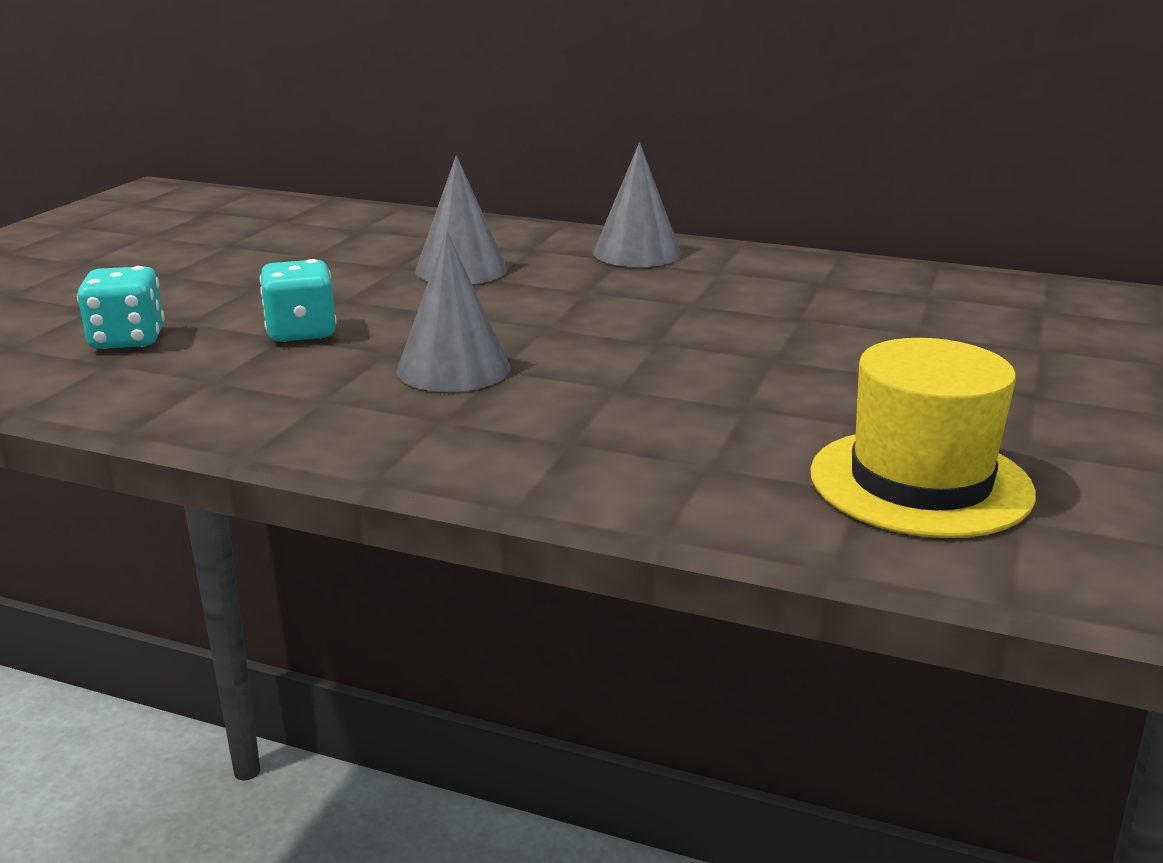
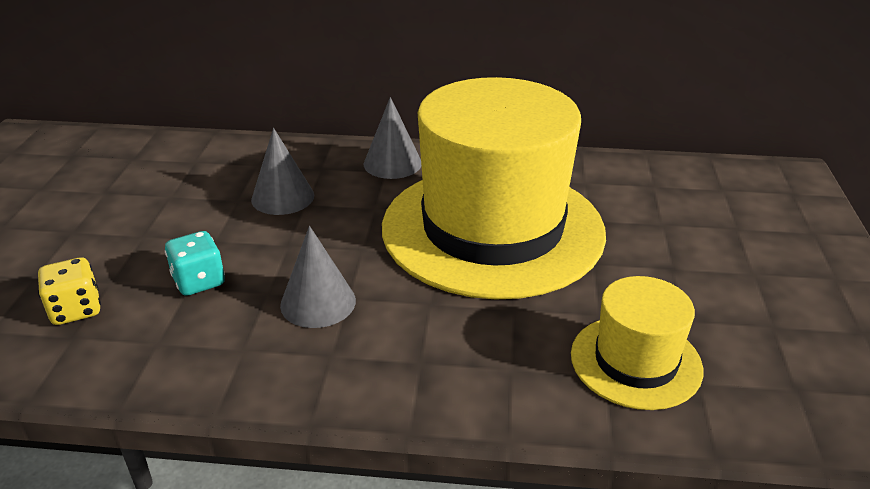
camera: 15 degrees left, 10 degrees up
(127, 340) = (76, 310): turquoise dice -> yellow dice
(755, 326) = (492, 229): none -> yellow hat

